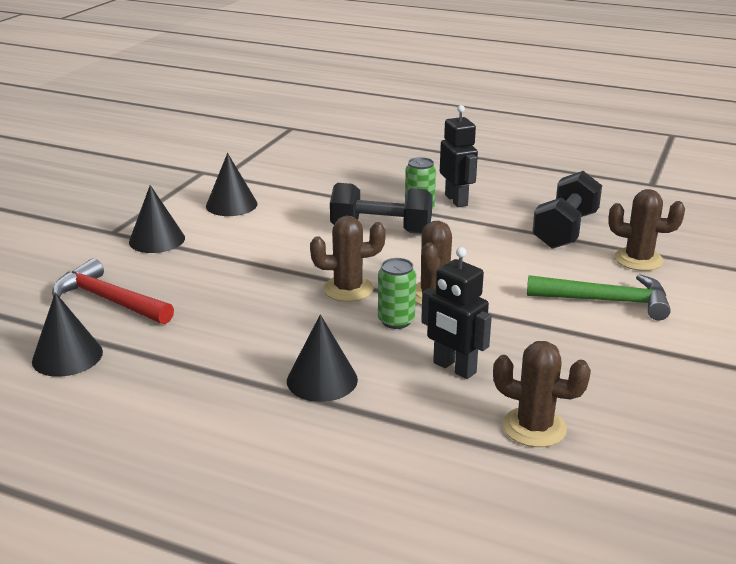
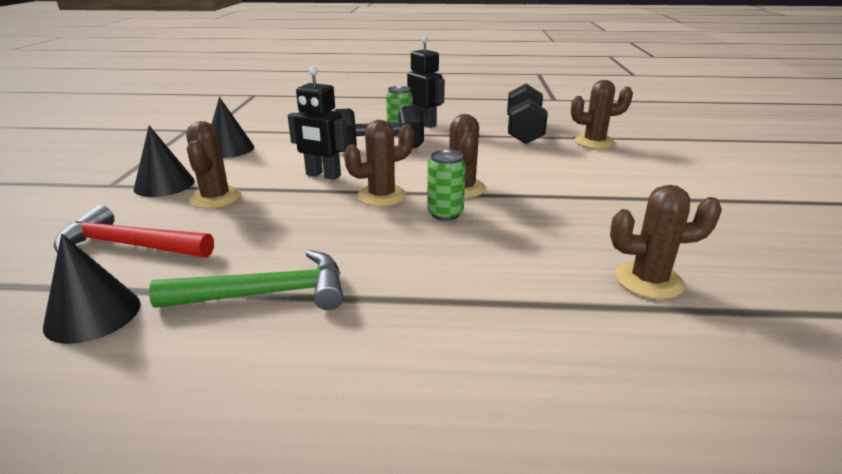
camera: 20 degrees left, 0 degrees up
(195, 263) = (215, 198): none -> brown cactus
(322, 380) = (413, 279): black cone -> none
(454, 368) = (530, 243): black robot -> black robot (323, 175)
(606, 301) = (601, 171): green hammer -> green hammer (267, 294)

